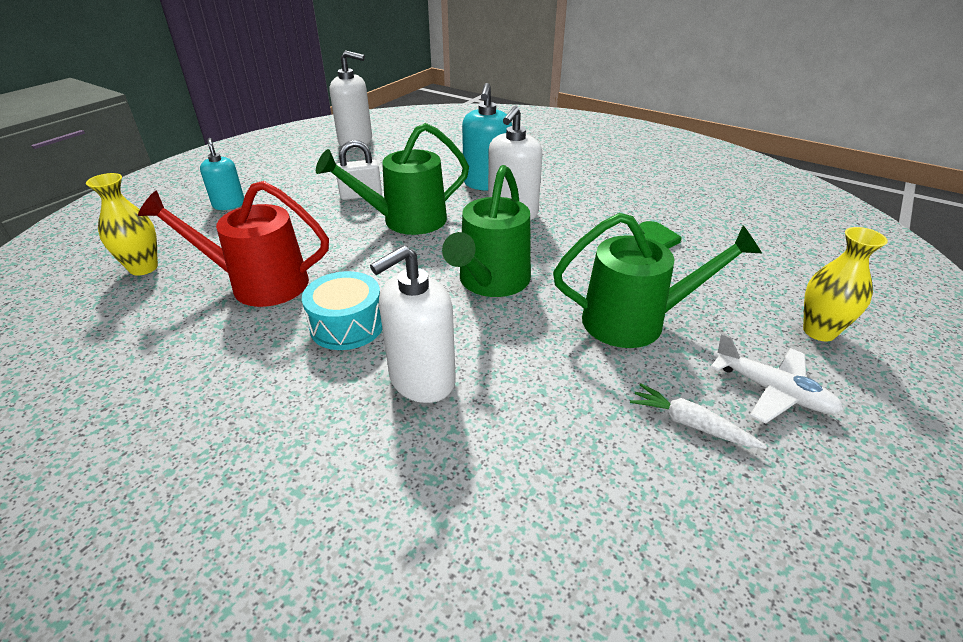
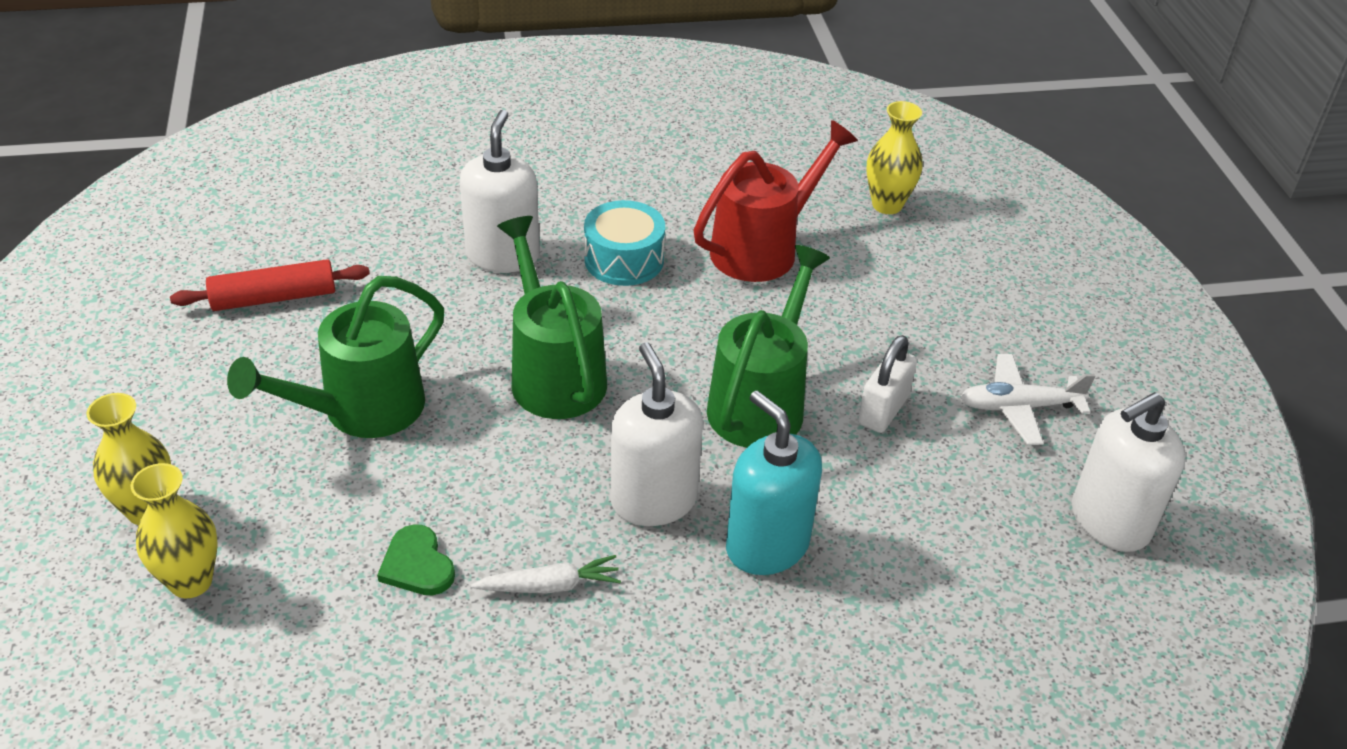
camera: 135 degrees right, 5 degrees up
(229, 204) = (985, 303): turquoise soap dispenser -> none
(655, 455) = (274, 298): none -> red rolling pin
(691, 424) = (255, 335): white carrot -> white carrot (549, 586)
(772, 391) = (189, 403): white plane -> white plane (1018, 407)
(792, 284) = (191, 581): none -> yellow vase

